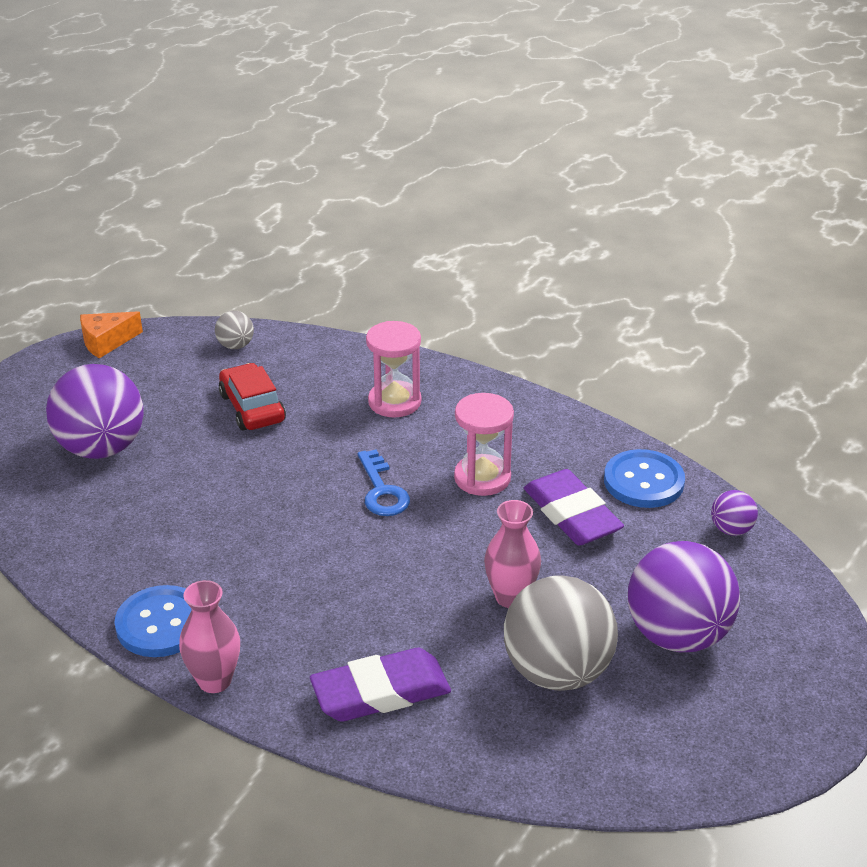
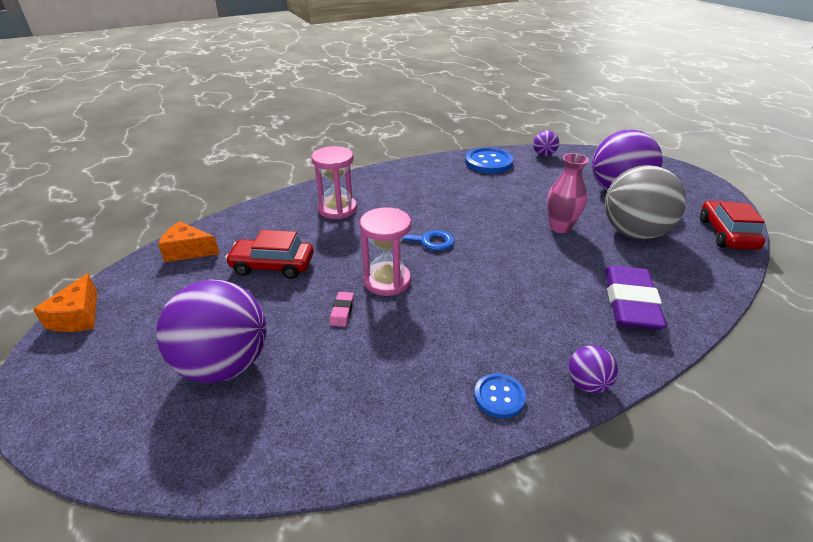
camera: 60 degrees left, 0 degrees up
(161, 624) = (499, 397): blue button -> blue button, size x0.59
(214, 483) = (342, 311): none -> pink eraser
(214, 680) = (587, 384): pink vase -> purple ball
(235, 345) = (188, 251): grey ball -> orange cheese
(482, 478) = (443, 203): pink hourglass -> pink hourglass (387, 281)
(571, 514) = (499, 188): purple eraser -> none
(640, 773) = (726, 234): none -> red car

